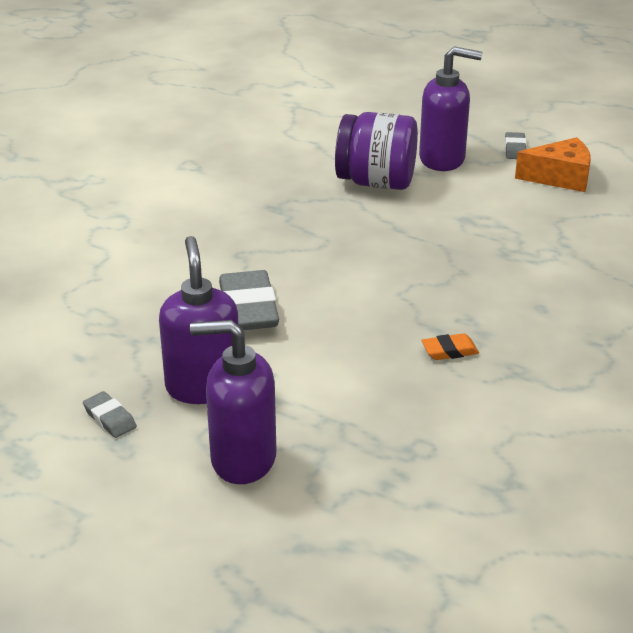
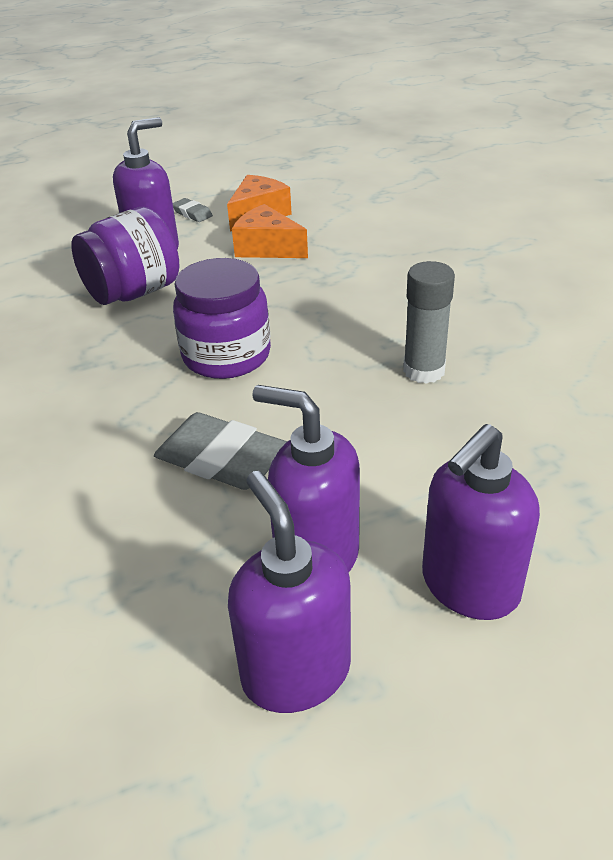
camera: 50 degrees left, 5 degrees up
(110, 418) = (295, 672): grey eraser -> purple soap dispenser
(355, 257) = (226, 355): none -> purple jar
(449, 351) = (424, 371): orange eraser -> grey glue stick
(516, 206) = (267, 248): none -> orange cheese

